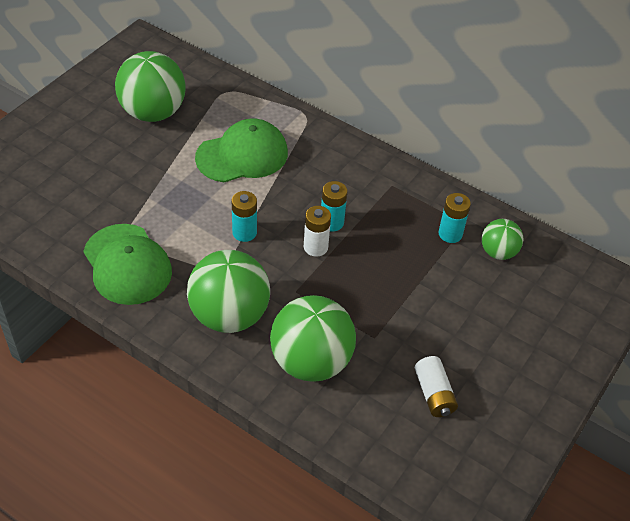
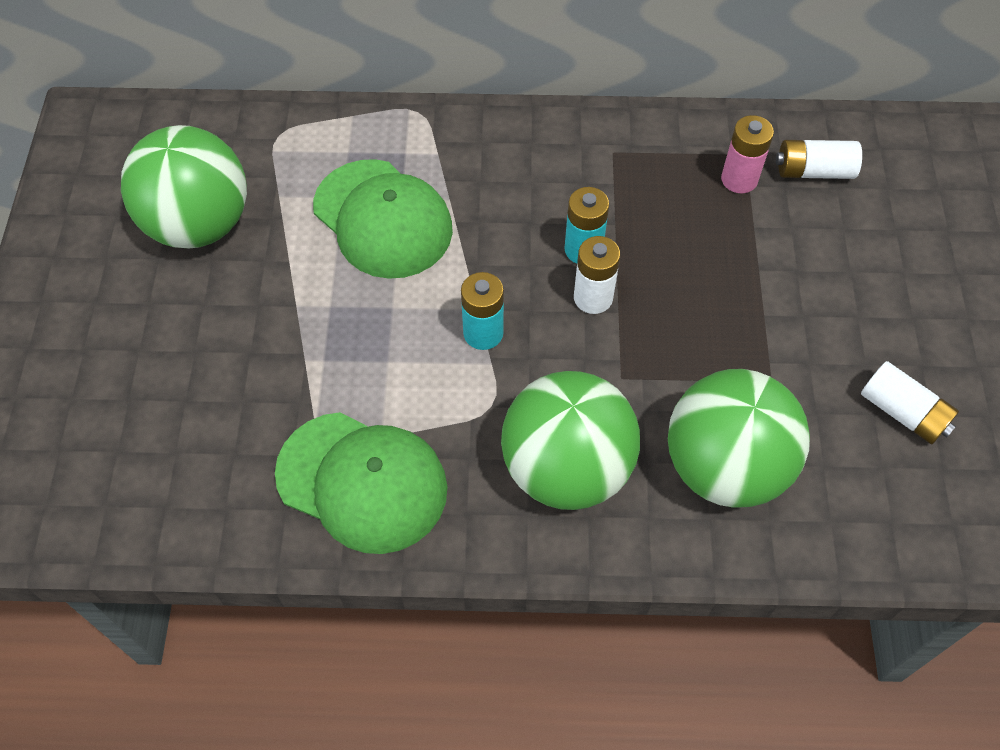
camera: 30 degrees left, 10 degrees up
(242, 155) = (383, 219): green cap -> green cap turned 105 degrees clockwise
(450, 234) = (739, 179): turquoise battery -> pink battery
(498, 252) = (813, 171): green ball -> white battery

